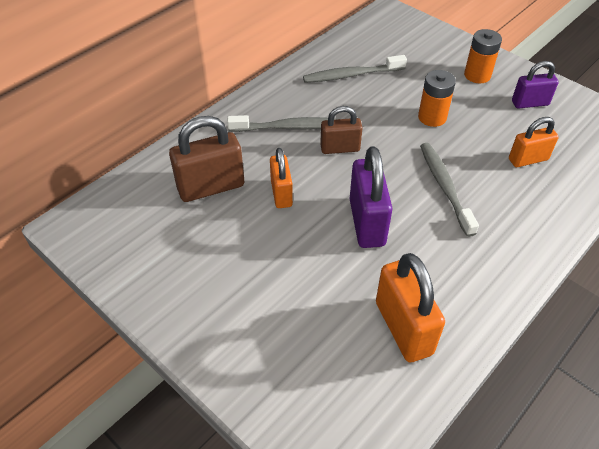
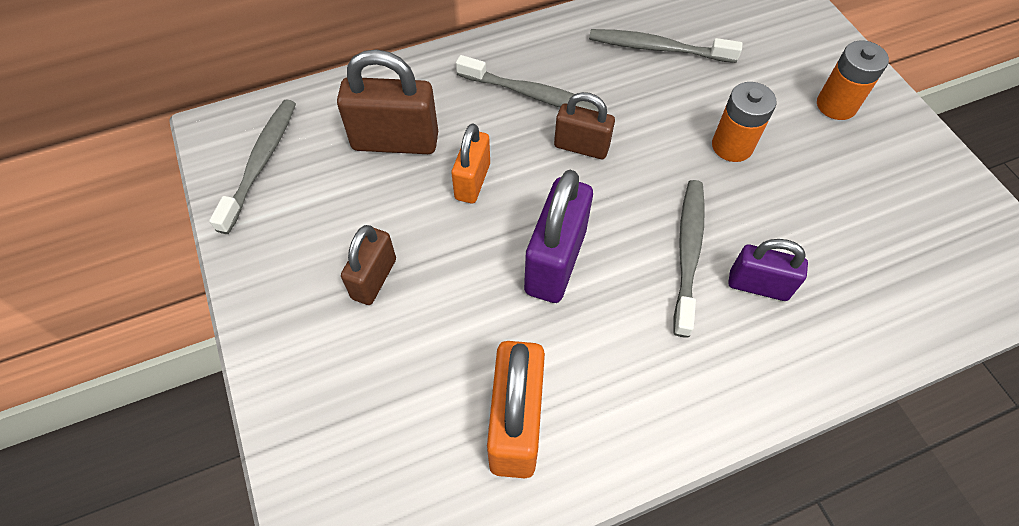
camera: 25 degrees right, 10 degrees up
(118, 234) = (261, 163): none -> grey toothbrush
(252, 278) = (374, 279): none -> brown padlock
(528, 159) = (833, 257): orange padlock -> none
(530, 103) = (890, 174): purple padlock -> purple padlock (758, 285)

